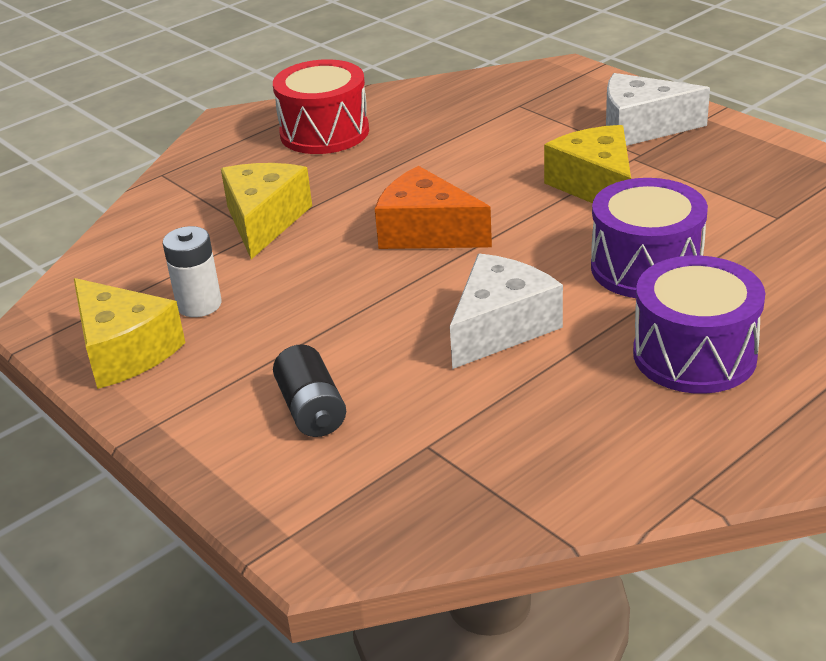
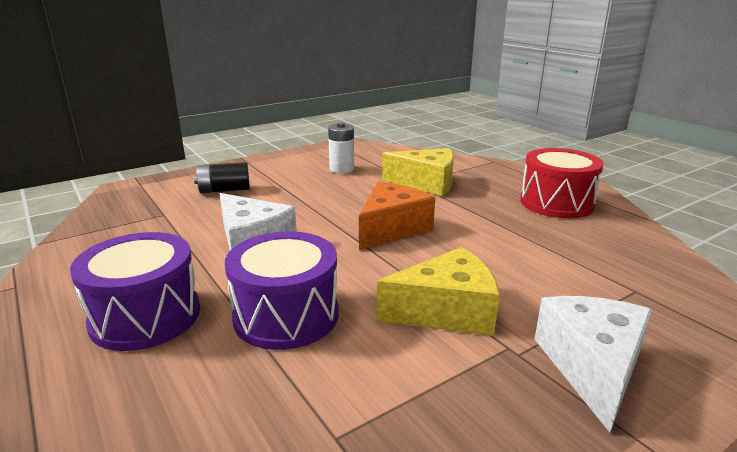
camera: 95 degrees right, 10 degrees down
(124, 351) = (311, 156): yellow cheese -> none

